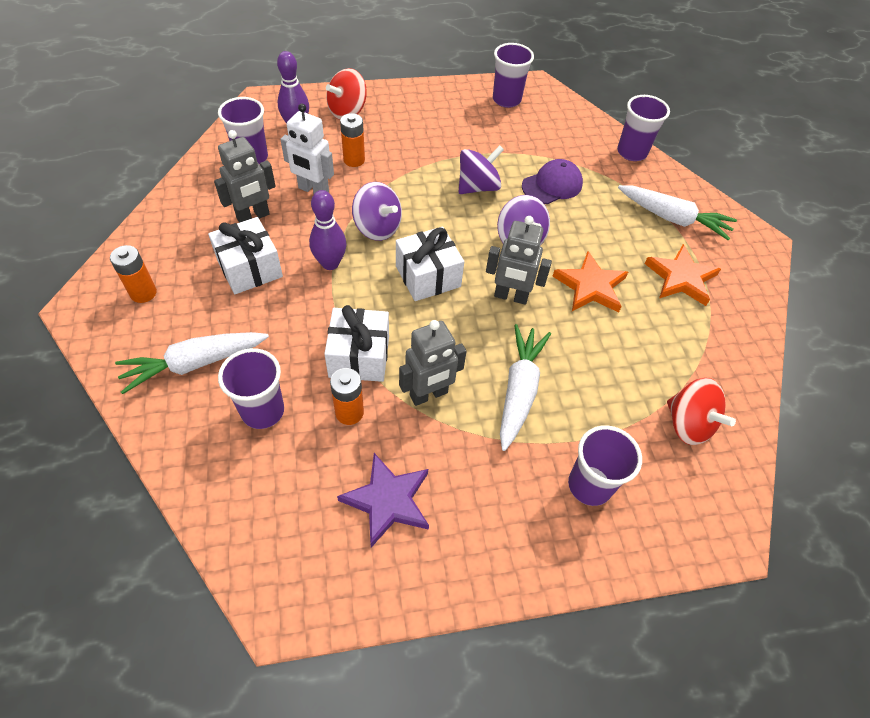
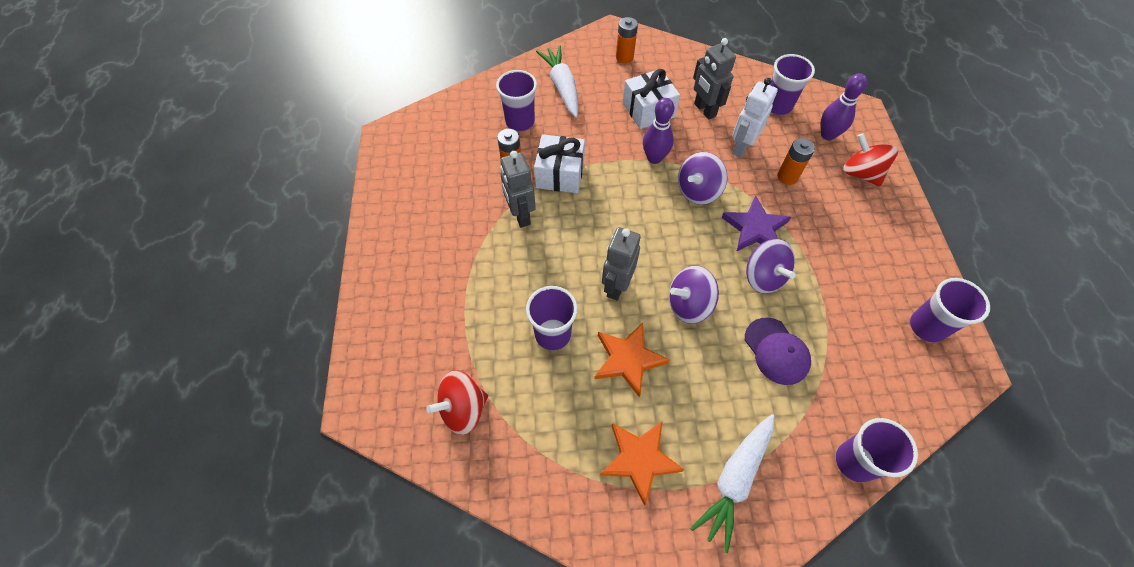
camera: 100 degrees right, 5 degrees up
(387, 500) = (441, 186): purple star -> purple star (755, 228)
(428, 276) = (640, 224): white gift -> none
(519, 390) = (516, 277): white carrot -> none
(589, 485) = (424, 313): purple cup -> purple cup (553, 334)

